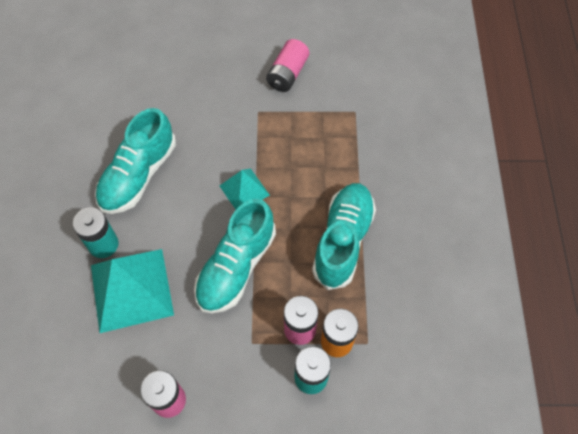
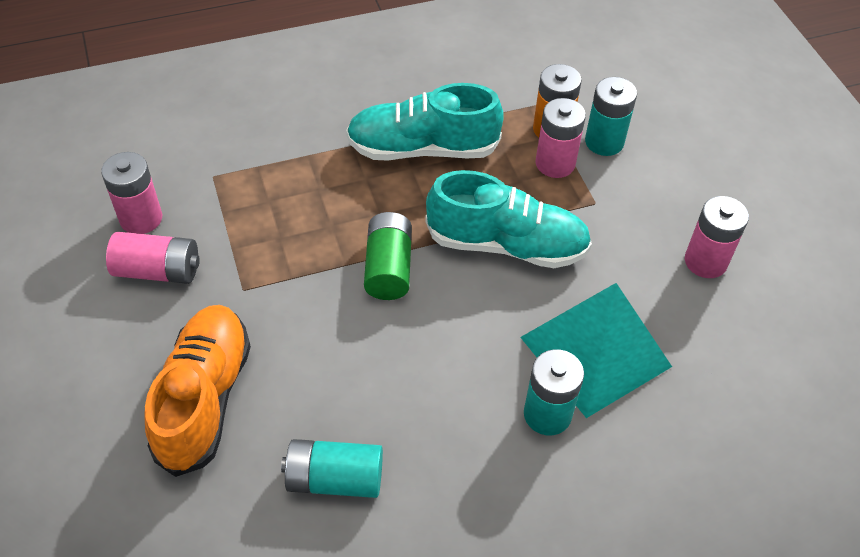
camera: 110 degrees left, 10 degrees down
(118, 129) = (334, 479): none -> turquoise battery
(138, 175) = (413, 412): turquoise shoe -> none
(192, 82) = (204, 398): none -> orange shoe
(244, 190) = (388, 268): turquoise pyramid -> green battery
(331, 71) = (141, 218): none -> pink battery

